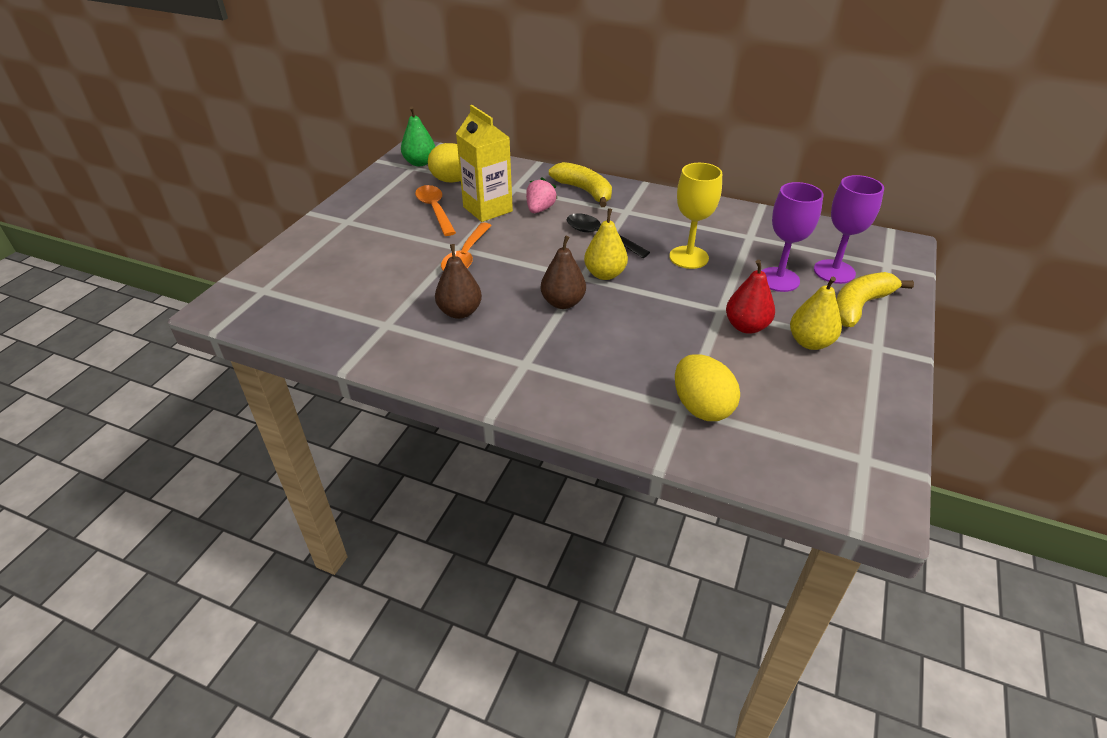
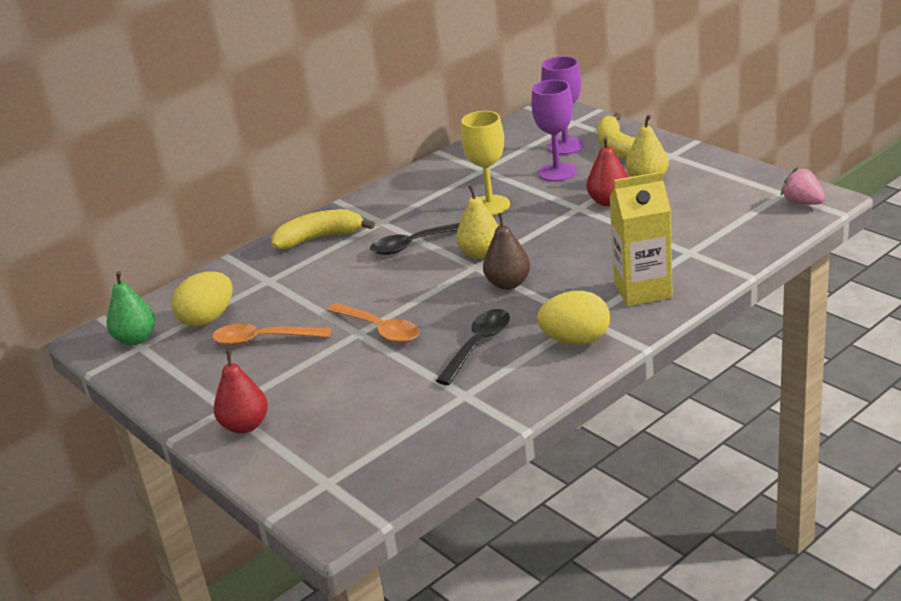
camera: 60 degrees left, 10 degrees down
(327, 235) = (245, 425): none -> red pear
(460, 312) = (478, 345): brown pear -> black spoon
(487, 209) = (297, 303): yellow carton -> yellow carton (643, 290)
(540, 209) = (330, 270): pink strawberry -> pink strawberry (802, 203)
(701, 407) = (693, 243): yellow egg -> yellow egg (576, 340)

